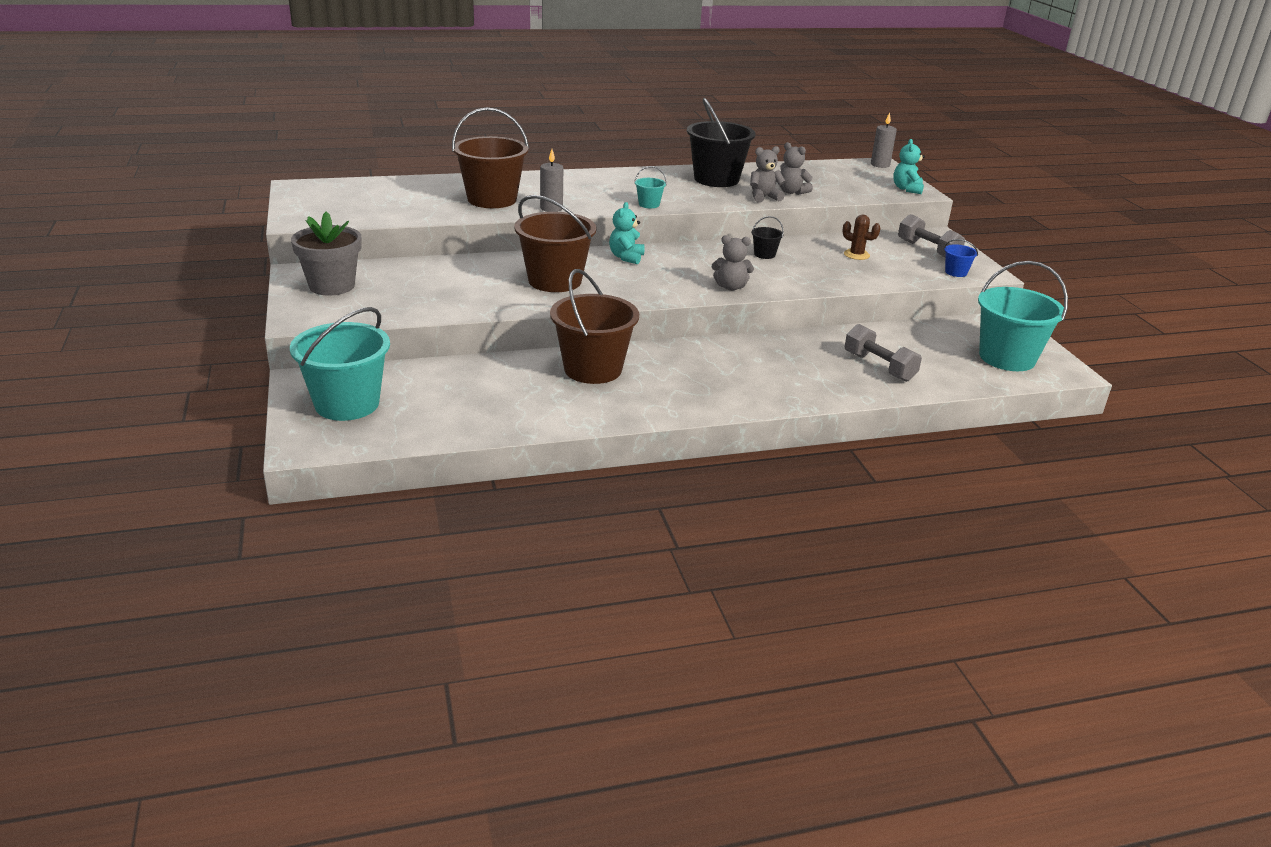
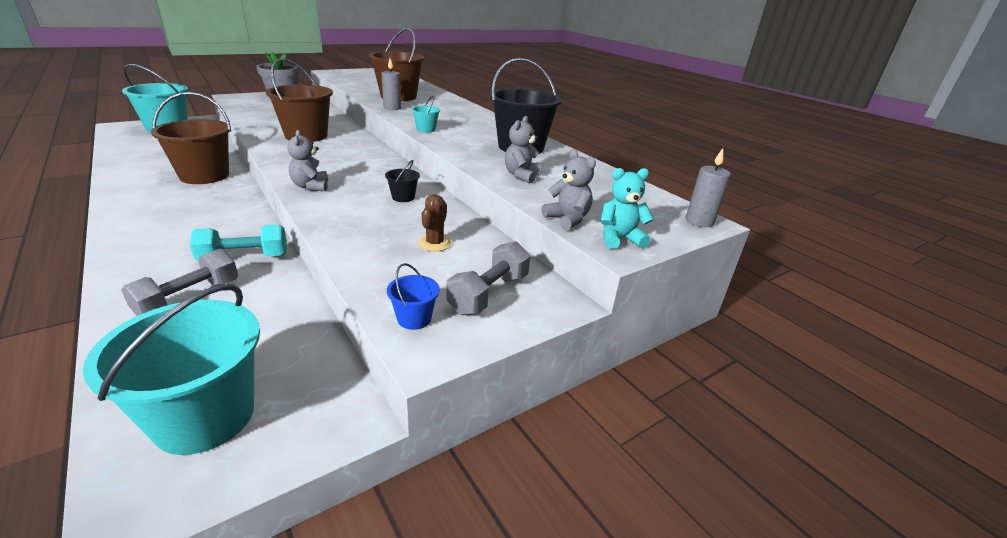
camera: 70 degrees right, 0 degrees up
(626, 257) = (363, 151): turquoise teddy bear -> none
(764, 197) = (489, 165): grey teddy bear -> grey teddy bear (567, 219)
(814, 347) = (244, 257): none -> turquoise dumbbell

